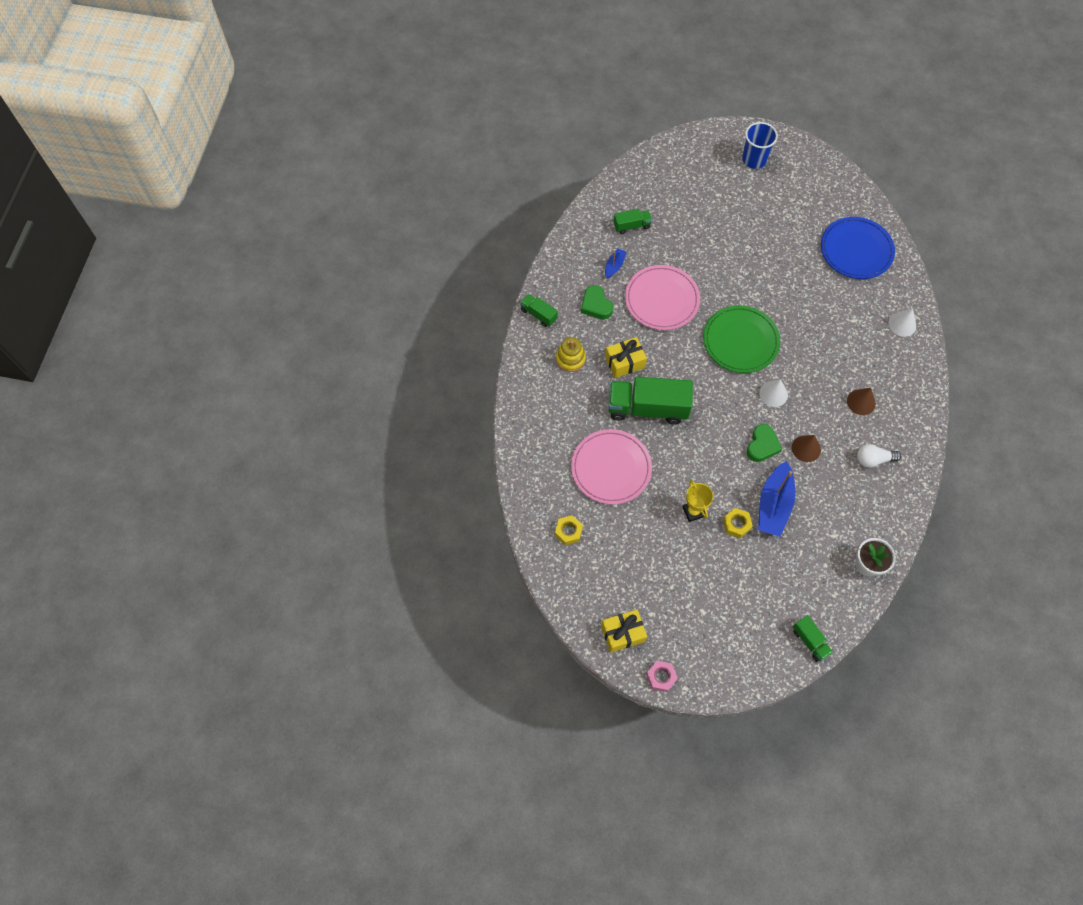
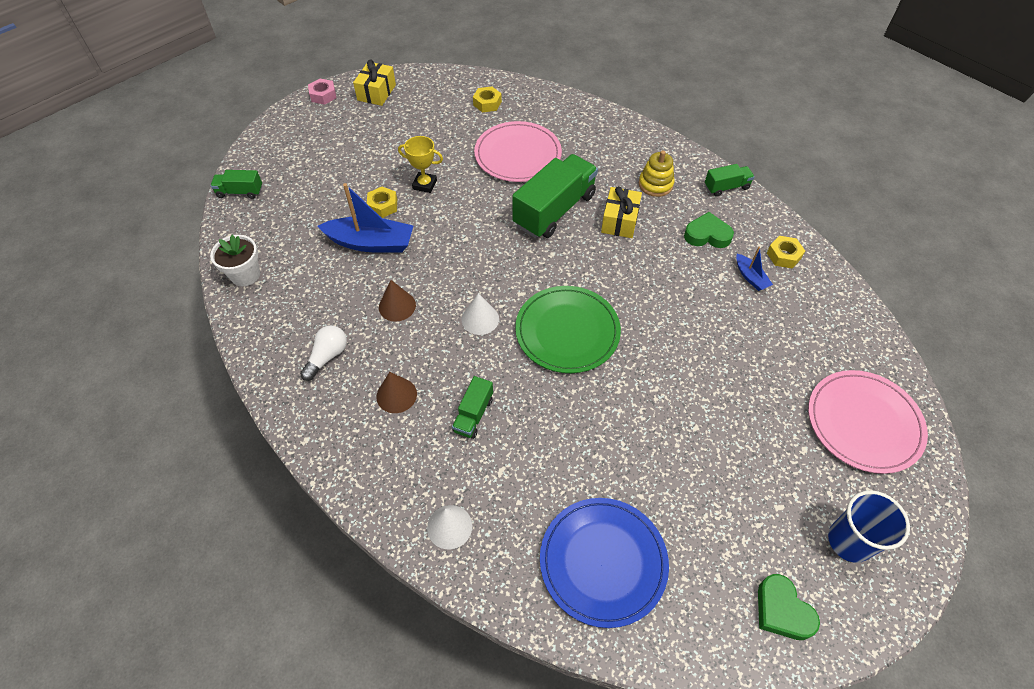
camera: 125 degrees right, 10 degrees down
(580, 256) = (783, 255): none -> yellow nut
(632, 226) = (802, 325): green truck -> green truck (473, 415)
(662, 299) = (675, 293): pink plate -> pink plate (864, 423)
(762, 445) = (435, 272): green heart -> green heart (782, 611)
(774, 505) = (371, 243): blue boat -> blue boat turned 135 degrees clockwise

